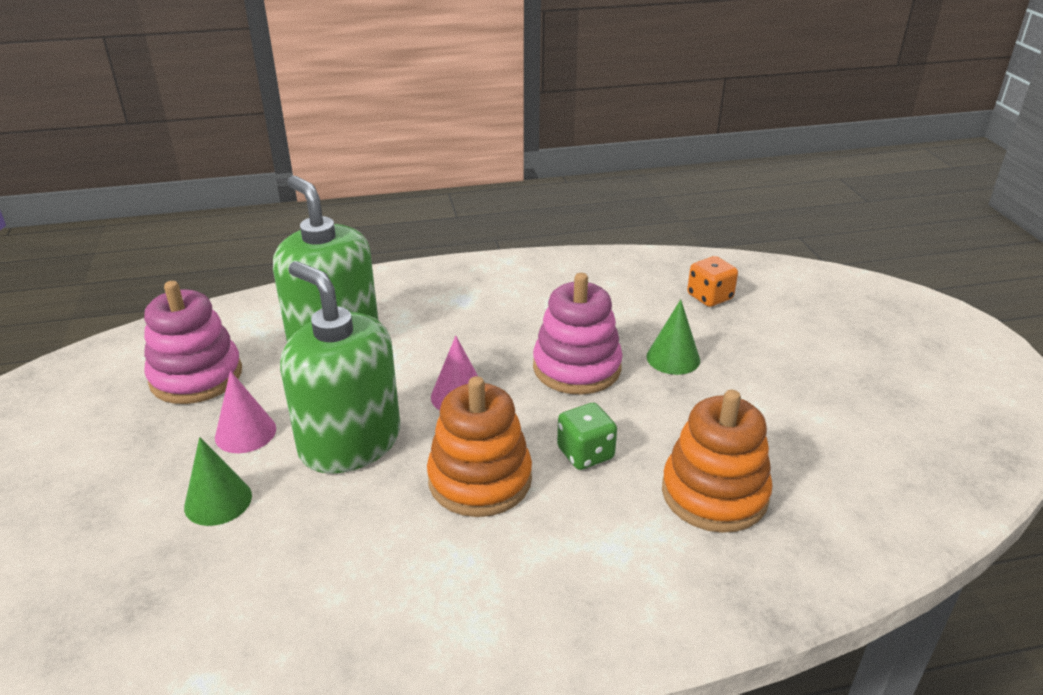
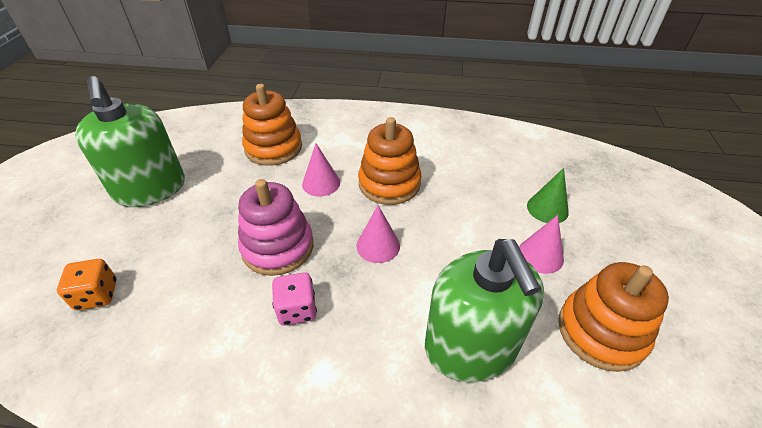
camera: 160 degrees left, 10 degrees up
(196, 376) = (601, 332): pink stacking toy -> orange stacking toy
(350, 442) = (464, 228): green soap dispenser -> green soap dispenser (150, 189)
(514, 327) = (297, 309): none -> pink dice
(585, 453) = (321, 183): green dice -> pink cone
(673, 358) = (203, 236): green cone -> none

